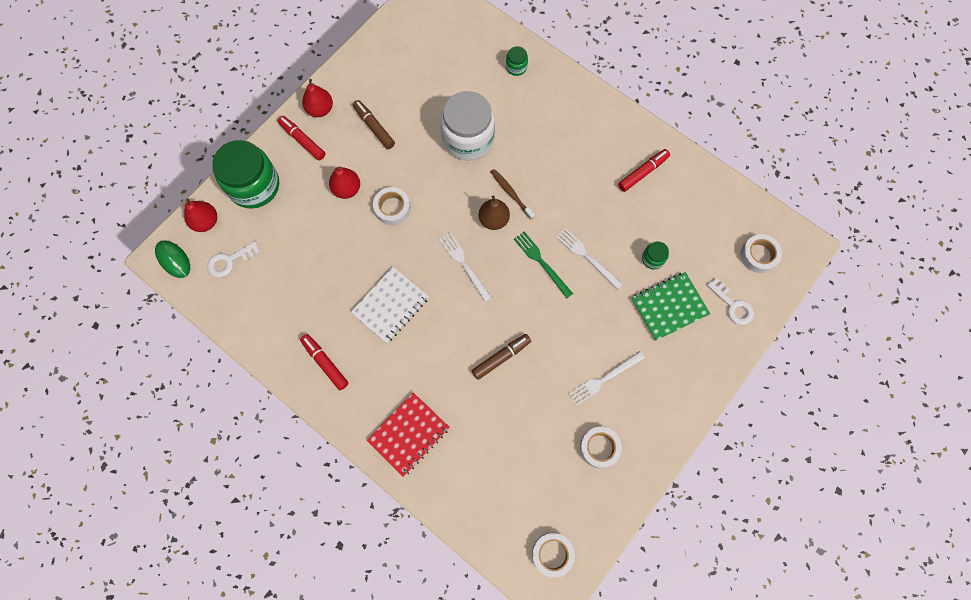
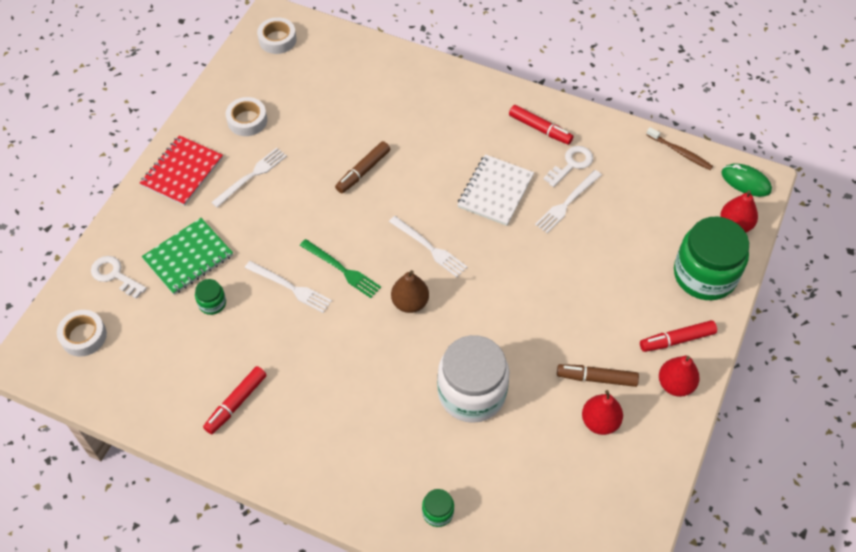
camera: 165 degrees right, 15 degrees down
(230, 261) = (686, 194): white key -> white key (571, 164)
(302, 140) = (677, 340): red marker -> red marker turned 135 degrees clockwise
(333, 278) = (567, 203): none -> white fork
(347, 189) = (595, 296): red pear -> red pear (600, 422)
(374, 127) = (596, 378): brown marker -> brown marker turned 150 degrees clockwise
(392, 208) = (533, 288): white tape -> none
(408, 434) = (435, 92): red notebook -> red notebook (182, 172)
(511, 193) = (397, 337): brown toothbrush -> brown toothbrush (680, 152)

